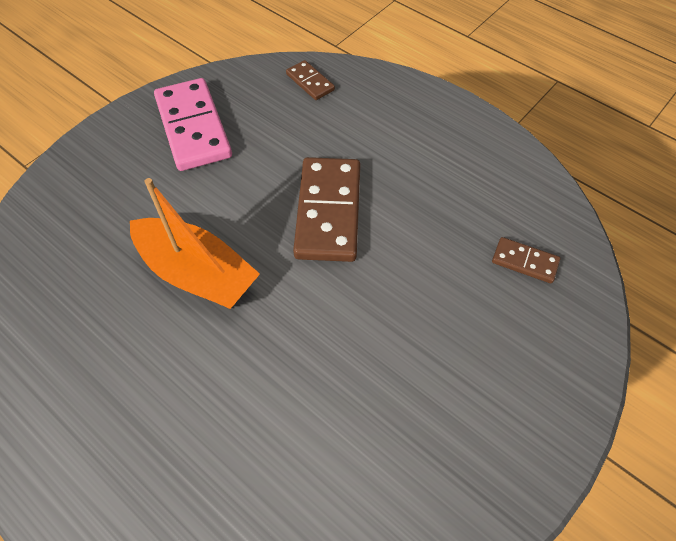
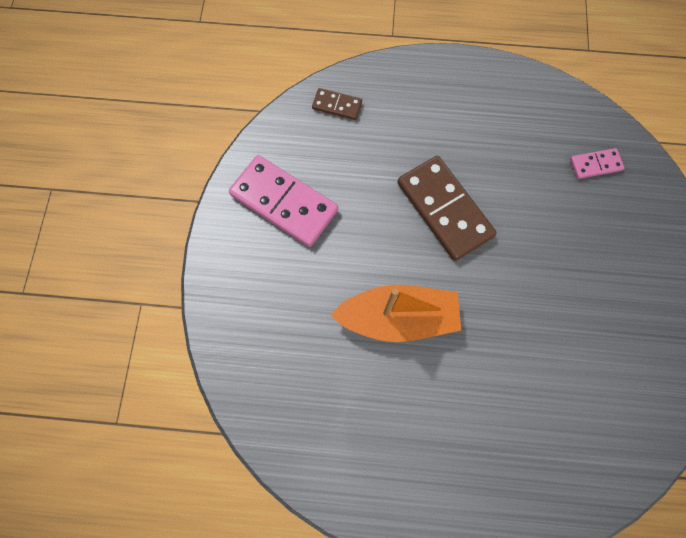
camera: 35 degrees left, 15 degrees up
(525, 261) = (595, 164): brown domino -> pink domino

